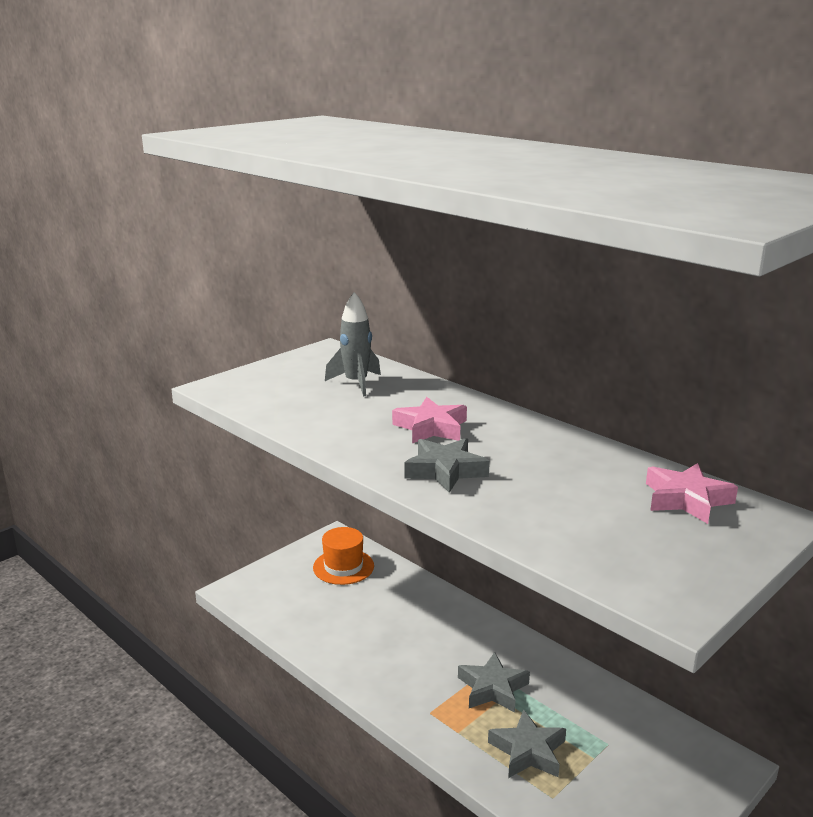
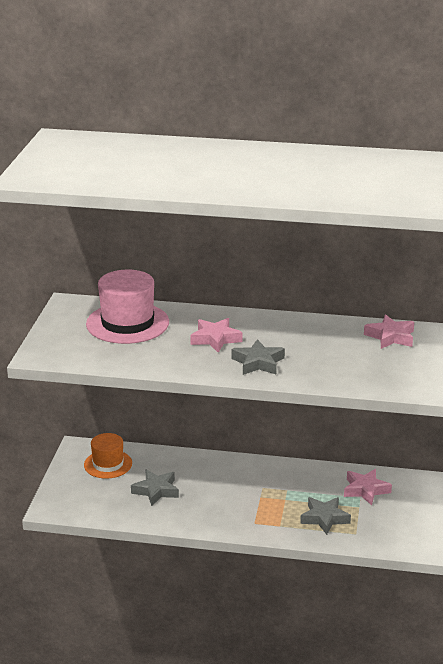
camera: 35 degrees left, 5 degrees up
(356, 383) = (127, 323): grey rocket -> pink hat
(492, 688) = (276, 496): grey star -> grey star (156, 491)
(625, 737) = (365, 490): none -> pink star

